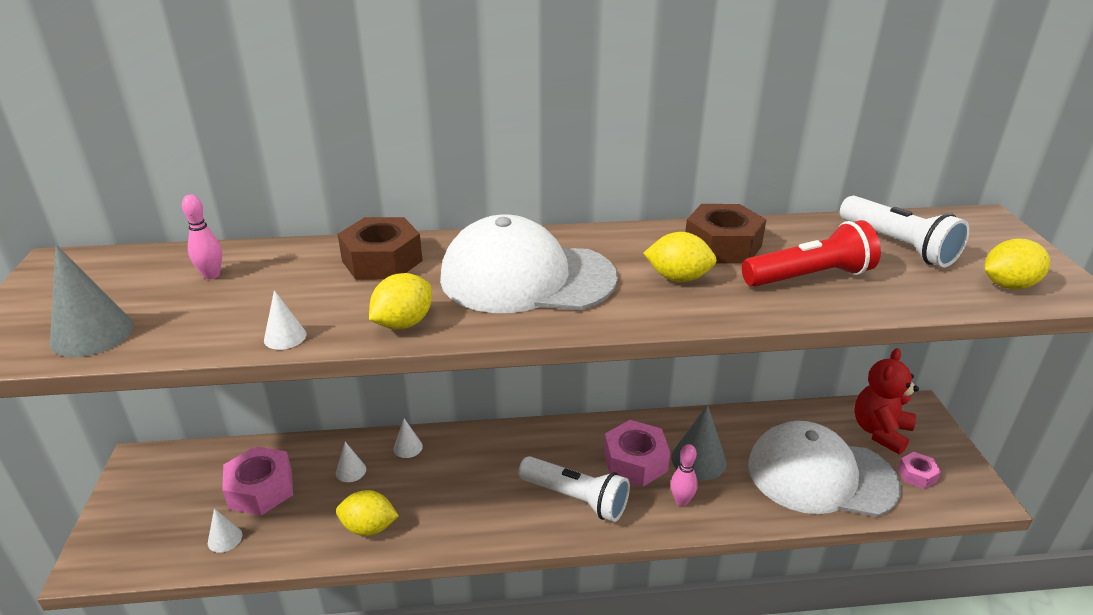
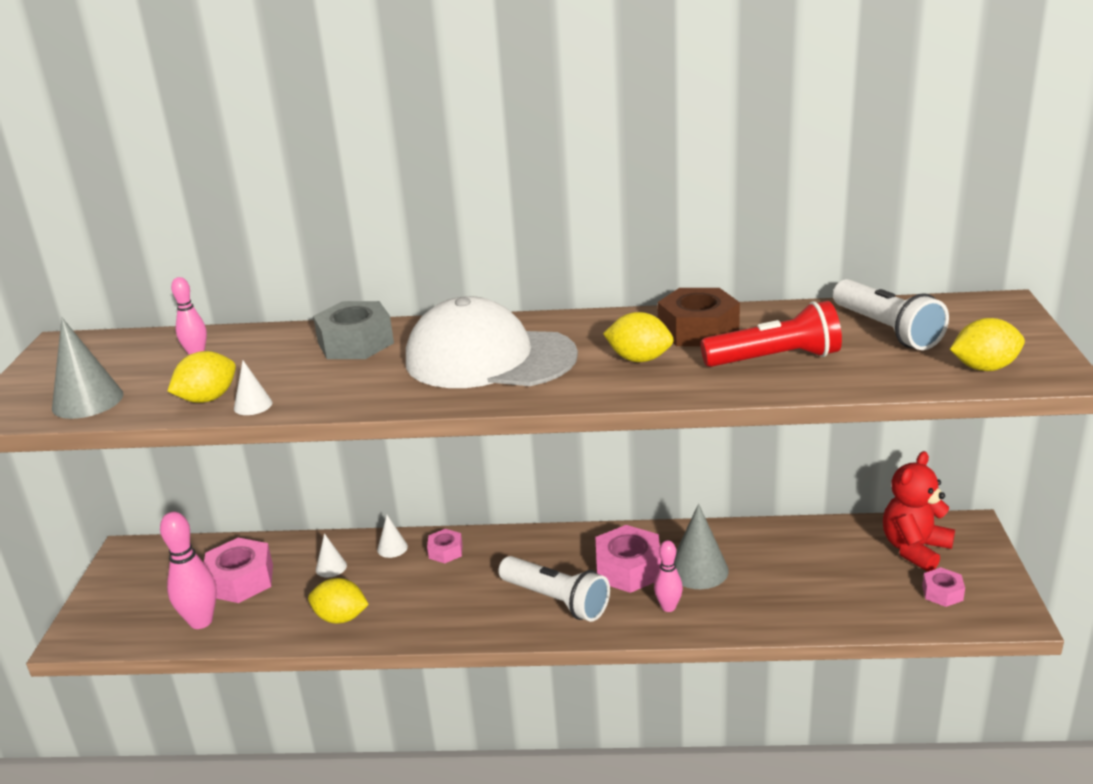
camera: 10 degrees right, 5 degrees down
(225, 539) = (201, 621): white cone -> pink bowling pin
(382, 261) = (355, 343): brown nut -> grey nut
(403, 323) = (361, 396): yellow lemon -> yellow lemon (208, 399)
(460, 449) = (445, 551): none -> pink nut
(821, 475) = (831, 589): white cap -> none

